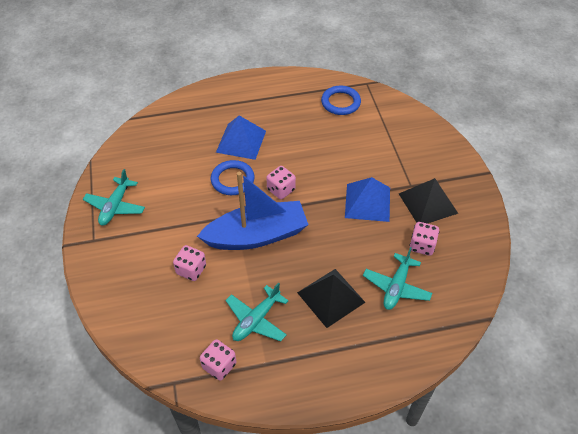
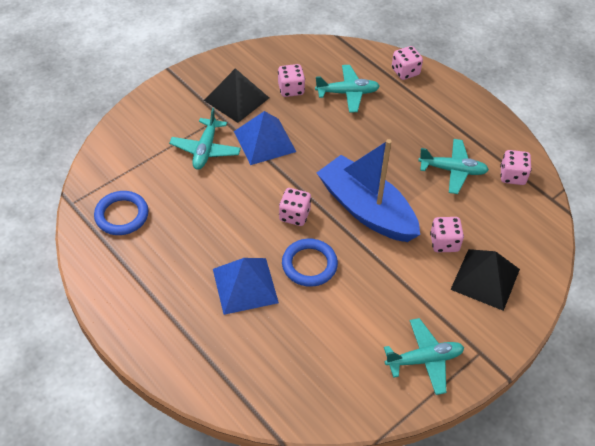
camera: 120 degrees left, 0 degrees up
(331, 297) = (391, 130): black pyramid -> black pyramid (485, 279)
(378, 164) = (205, 149): none -> turquoise plane
(403, 353) = (405, 72): none -> pink dice

